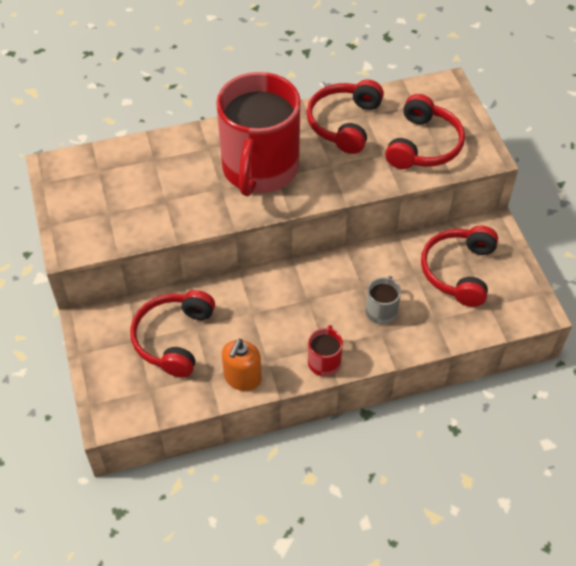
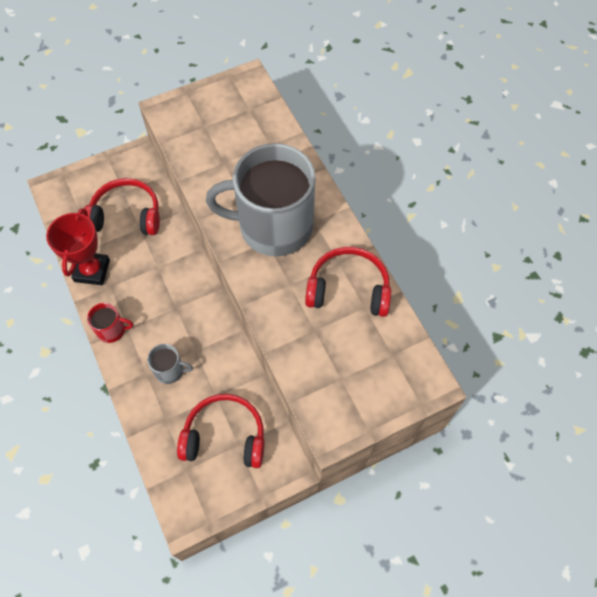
camera: 80 degrees right, 10 degrees up
(242, 378) = (92, 271): orange soap dispenser -> red trophy
(259, 168) = (273, 226): red mug -> grey mug
(423, 145) = (334, 367): red headphones -> none

